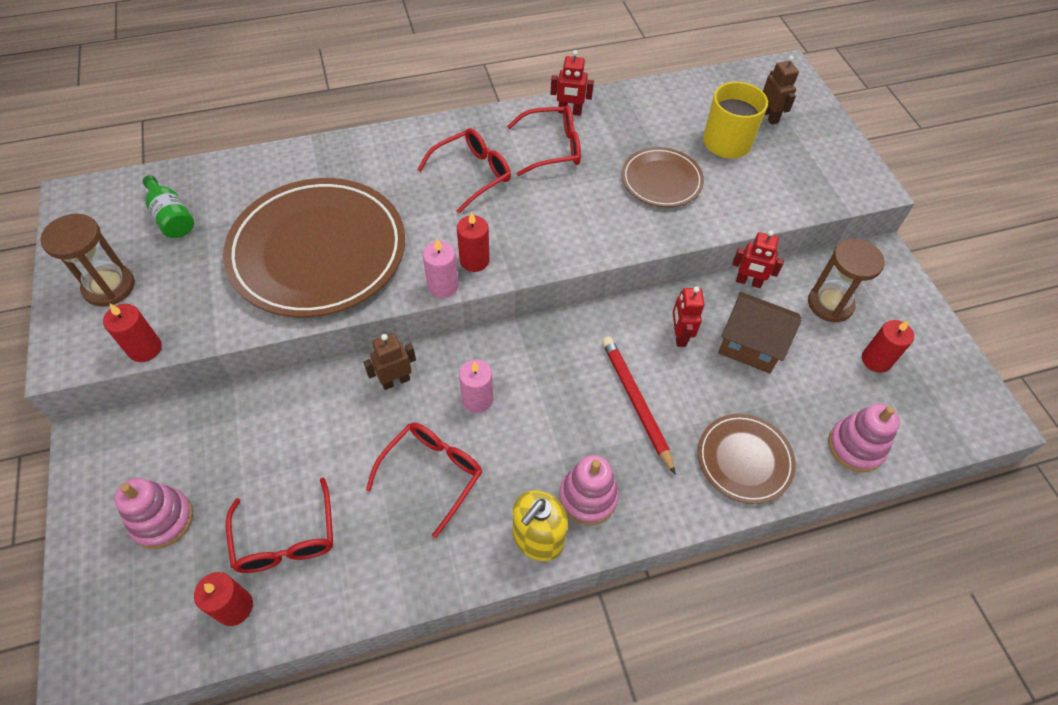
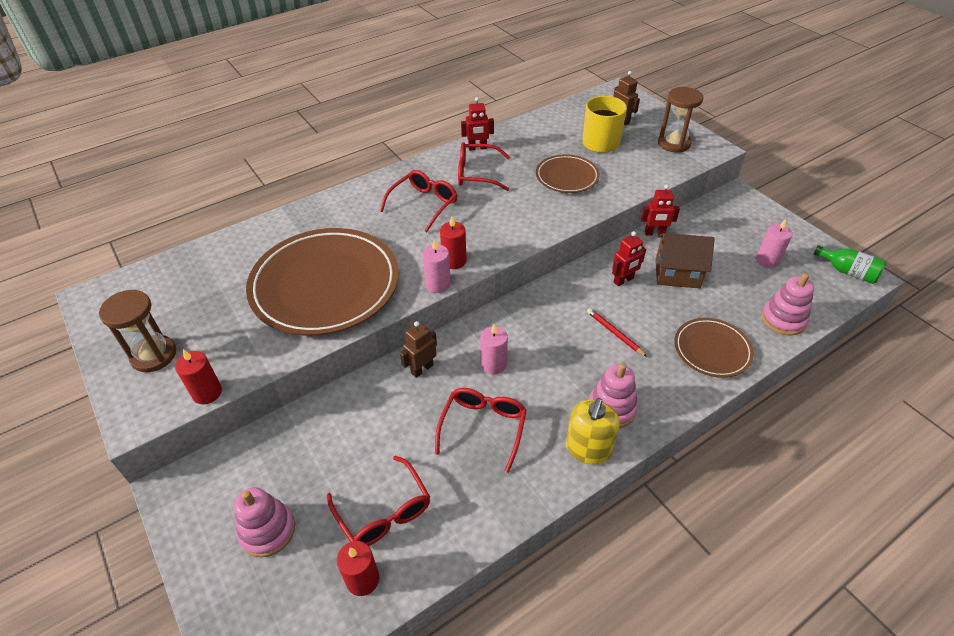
camera: 15 degrees left, 10 degrees down
(172, 217) = (188, 291): green bottle -> green bottle (848, 272)
(552, 148) = (476, 174): red glasses -> red glasses turned 150 degrees counterclockwise
(635, 402) = (614, 333): red pencil -> red pencil, size x0.61
(679, 335) = (623, 280): red robot -> red robot turned 105 degrees counterclockwise
(830, 304) = (718, 233): brown hourglass -> brown hourglass (674, 143)
(876, 360) = (767, 260): red candle -> pink candle

